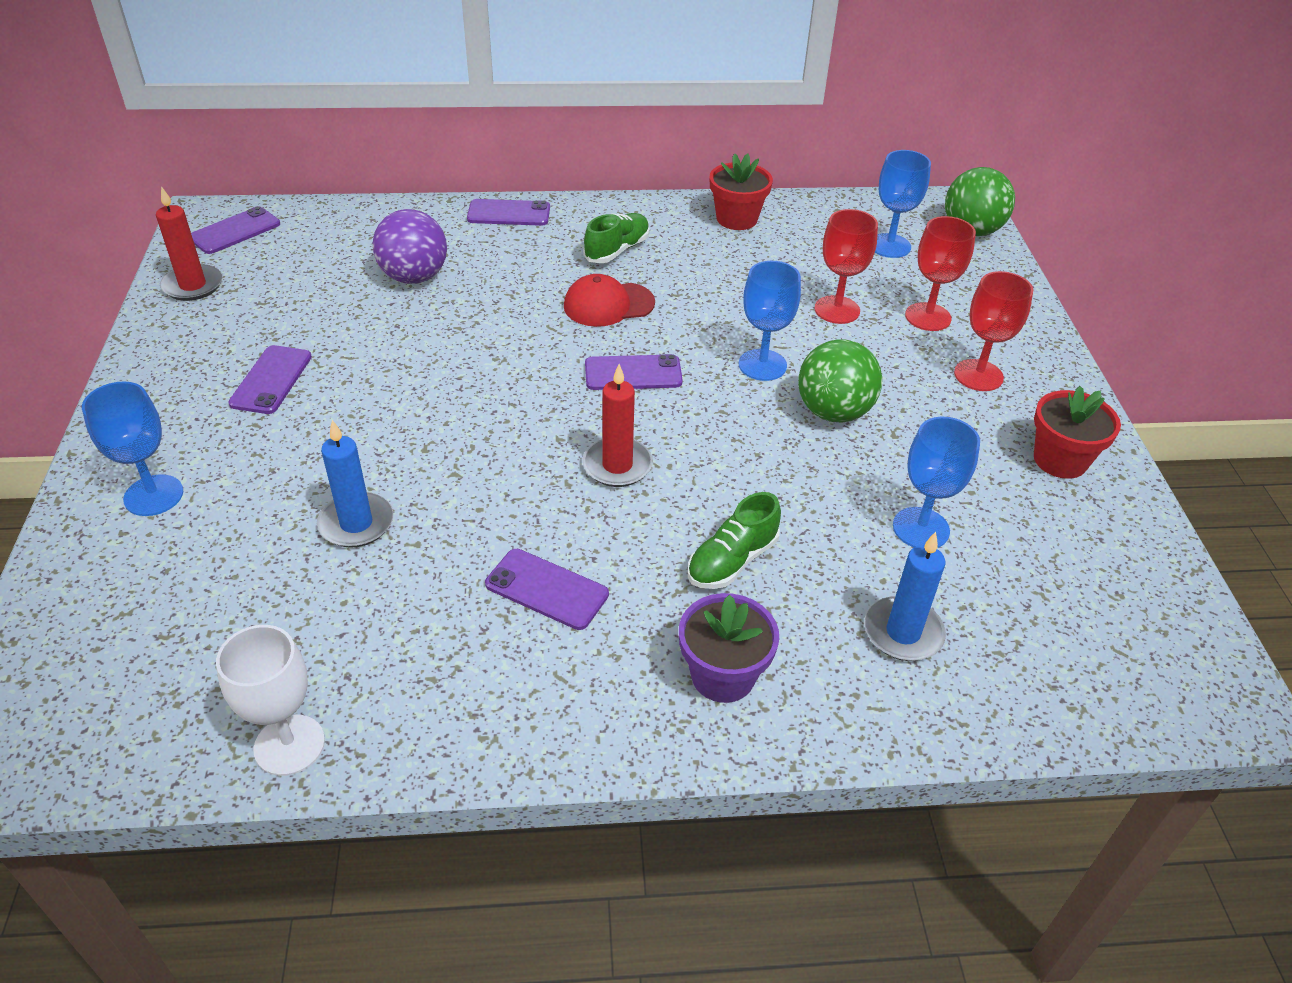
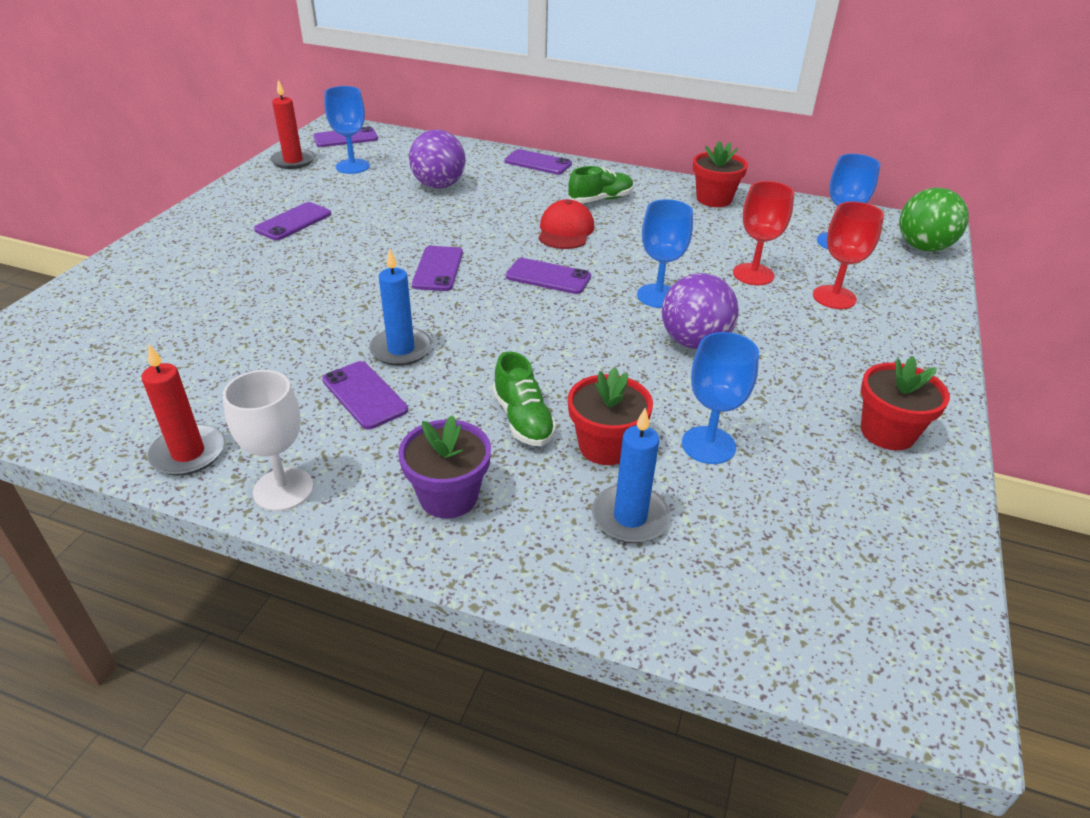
camera: 25 degrees right, 5 degrees down
(153, 495) = (164, 267): blue goblet -> blue goblet (352, 166)
(289, 745) = (107, 435): white goblet -> white goblet (283, 489)
(356, 523) = (271, 316): blue candle -> blue candle (401, 349)
(503, 398) = (438, 269): none -> purple phone
(608, 305) = (565, 231): red cap -> red cap turned 90 degrees clockwise
(617, 465) = (486, 331): red candle -> red candle (188, 453)
(732, 561) = (523, 419): green shoe -> green shoe turned 90 degrees counterclockwise
(830, 563) = (605, 446): none -> red flower pot
(833, 412) = (694, 342): green ball -> purple ball
(978, 375) = (851, 349): red goblet -> none

